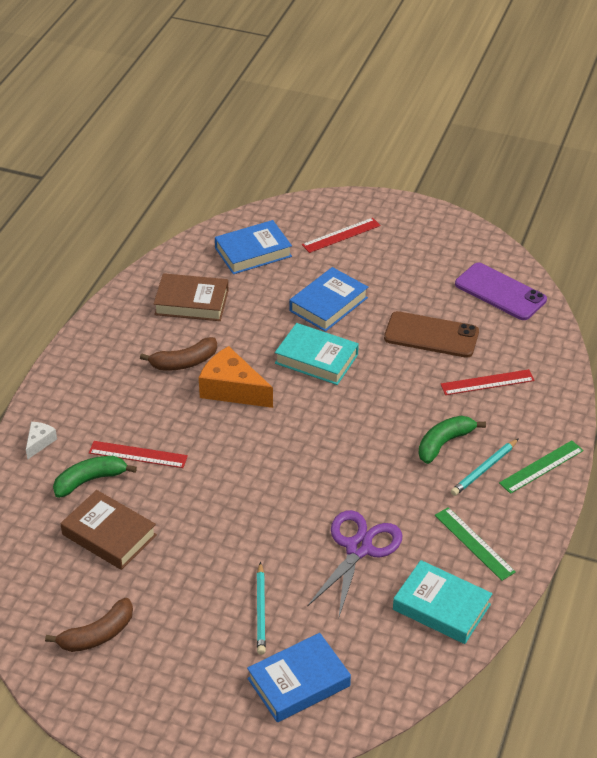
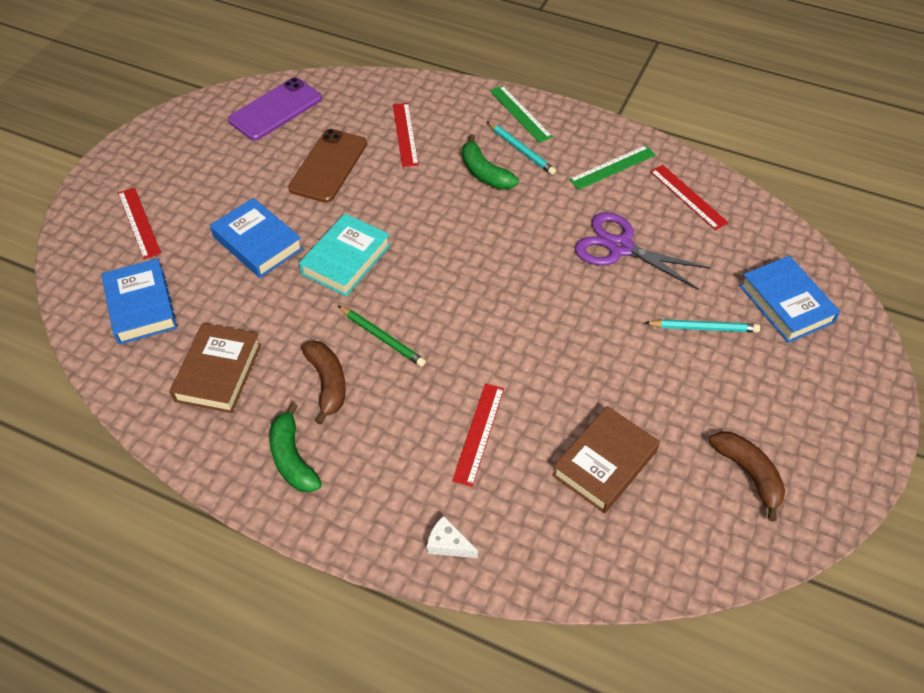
camera: 85 degrees left, 10 degrees up
(90, 480) = (518, 484): green banana -> green banana (292, 458)
(232, 389) = (382, 338): orange cheese -> green pencil
(441, 607) = (688, 197): turquoise book -> red ruler

